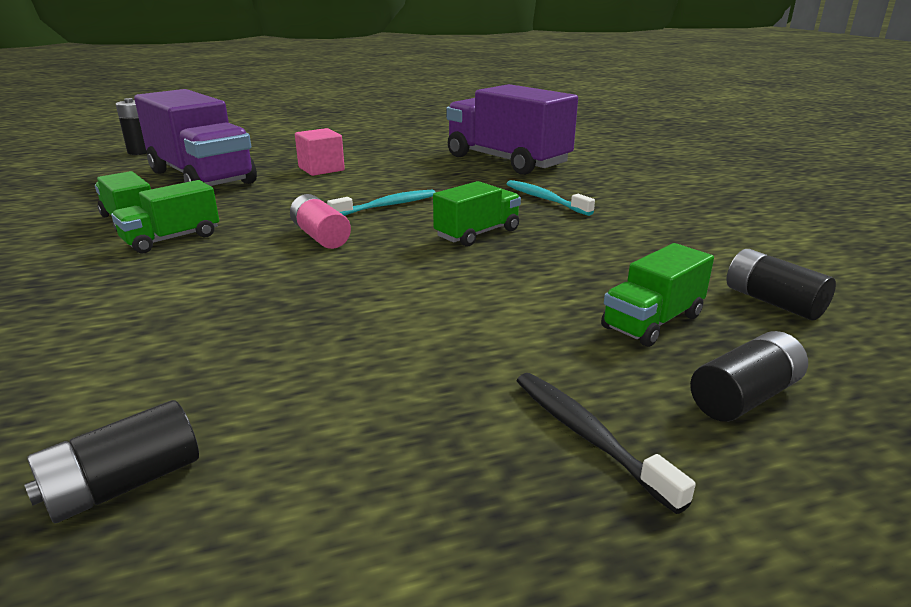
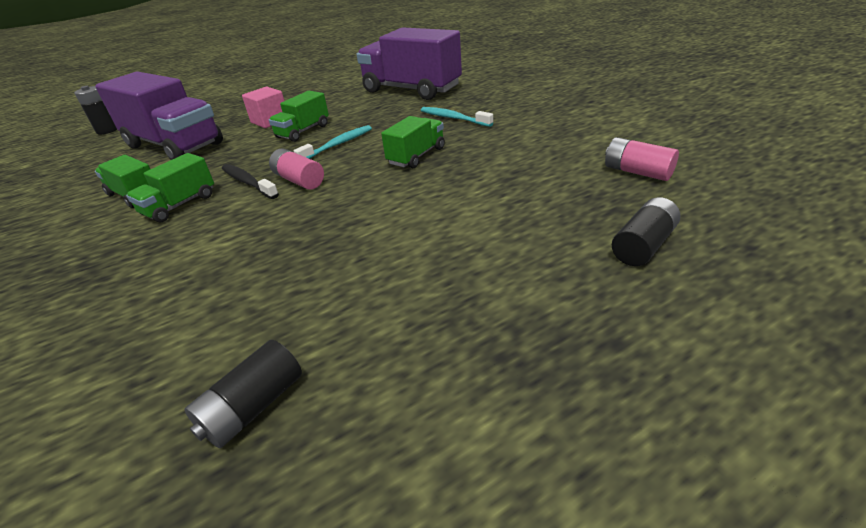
camera: 10 degrees left, 10 degrees up
(587, 436) = (556, 295): black toothbrush -> black toothbrush (248, 182)
(652, 322) = (566, 203): green truck -> green truck (303, 131)
(772, 302) = (637, 172): black battery -> pink battery

